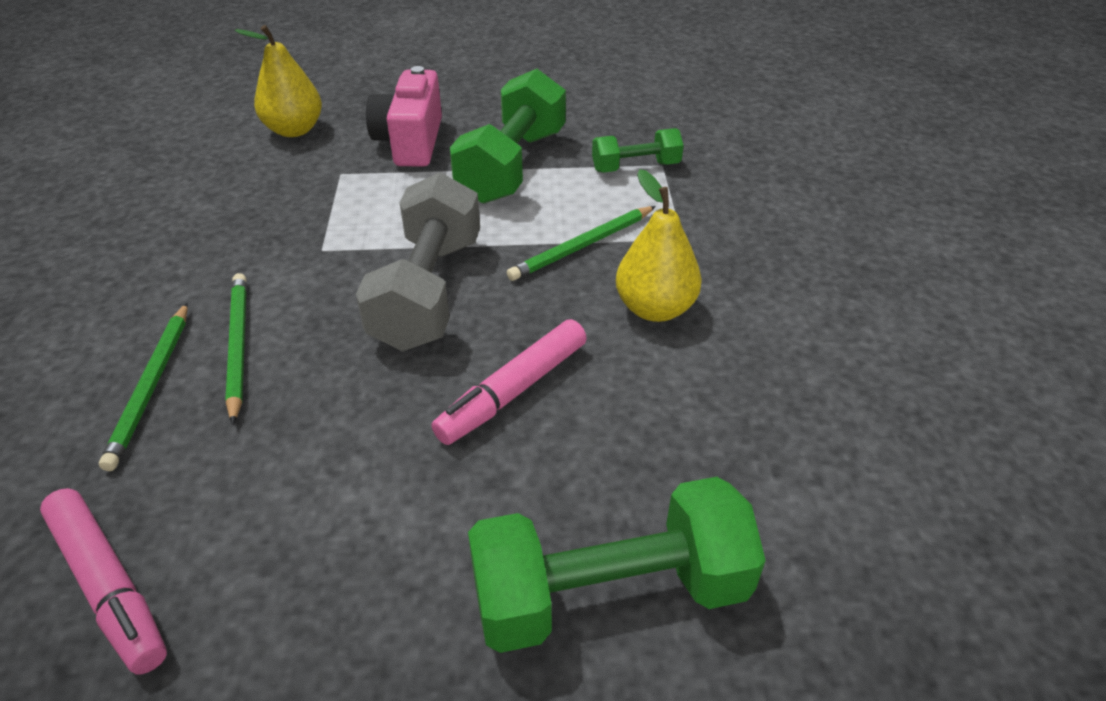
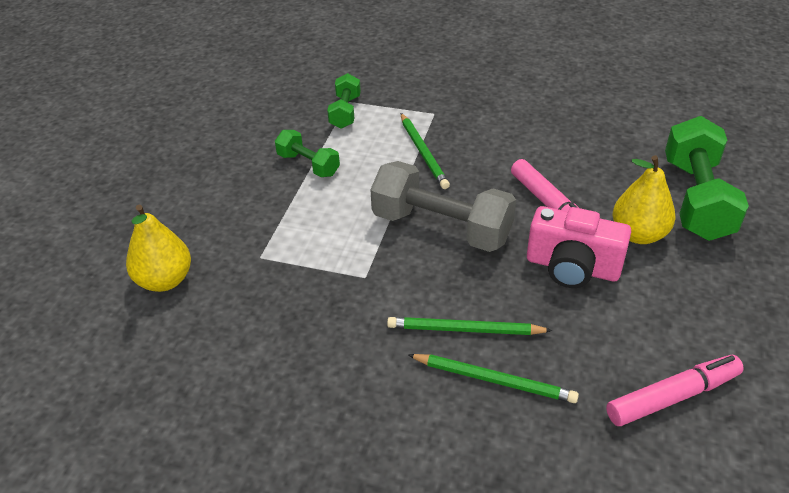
camera: 70 degrees left, 0 degrees up
(410, 142) = (238, 211): pink camera -> pink camera (572, 267)
(512, 166) = (308, 165): green dumbbell -> green dumbbell, size x0.54
(655, 308) = (497, 138): yellow pear -> yellow pear (638, 234)

